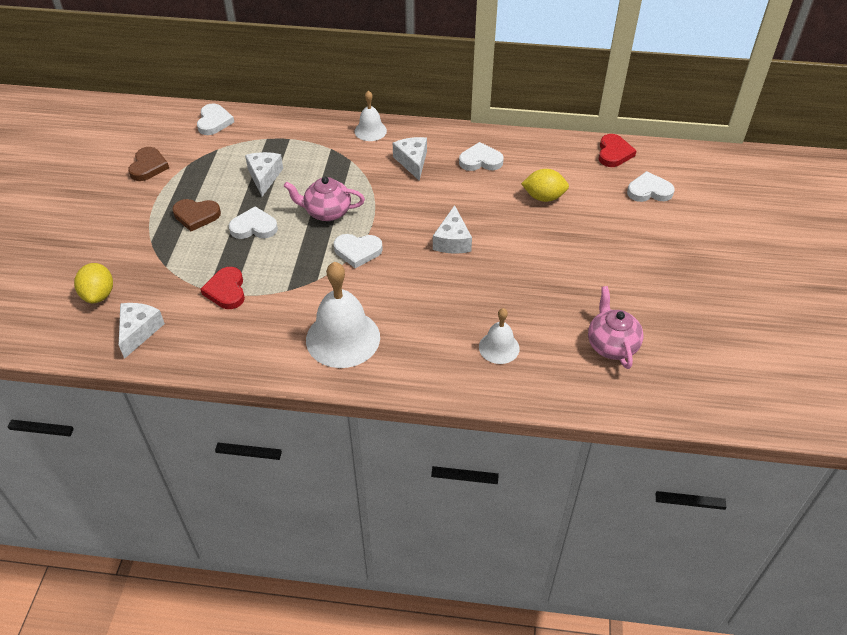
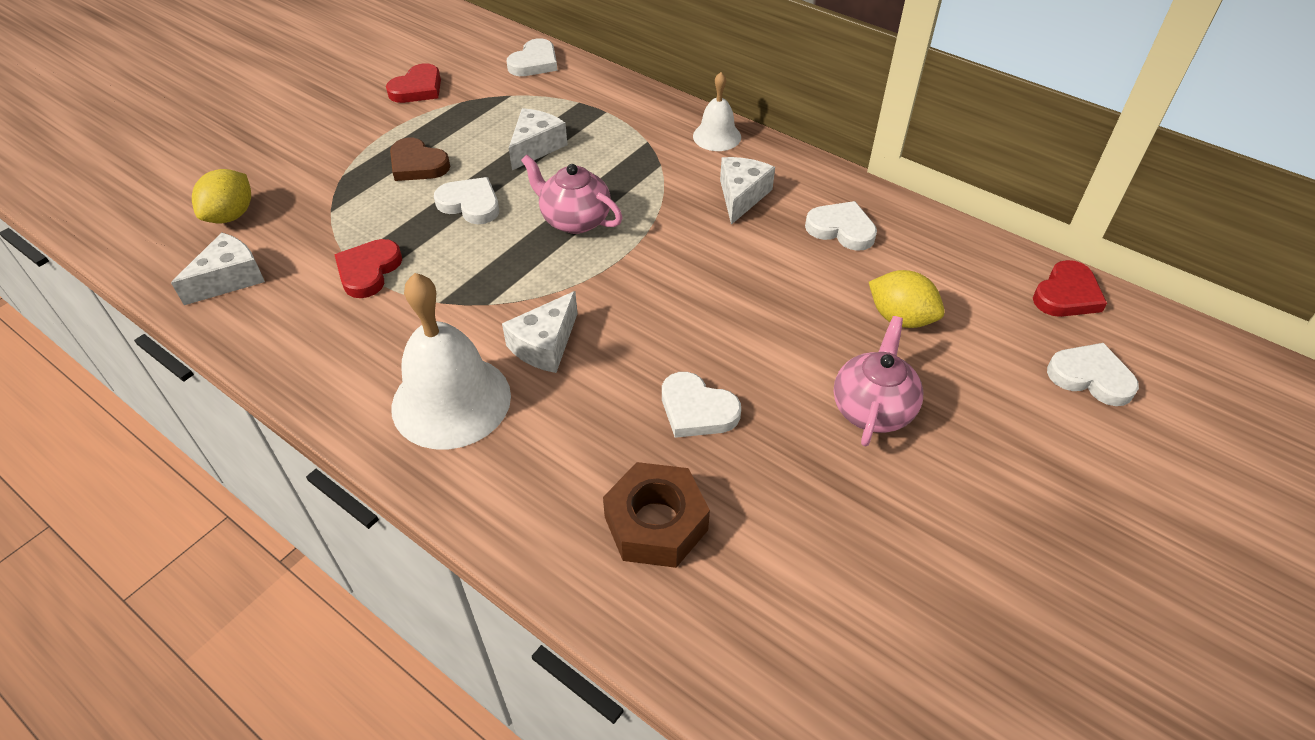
camera: 30 degrees right, 0 degrees up
(148, 166) = (417, 88): brown heart -> red heart
(357, 251) = (570, 288): white heart -> white heart (697, 410)
(452, 241) = (712, 327): white cheese -> white cheese (545, 345)
(499, 347) = (656, 523): white bell -> brown nut
(611, 345) = (843, 612): pink teapot -> pink teapot (872, 408)

